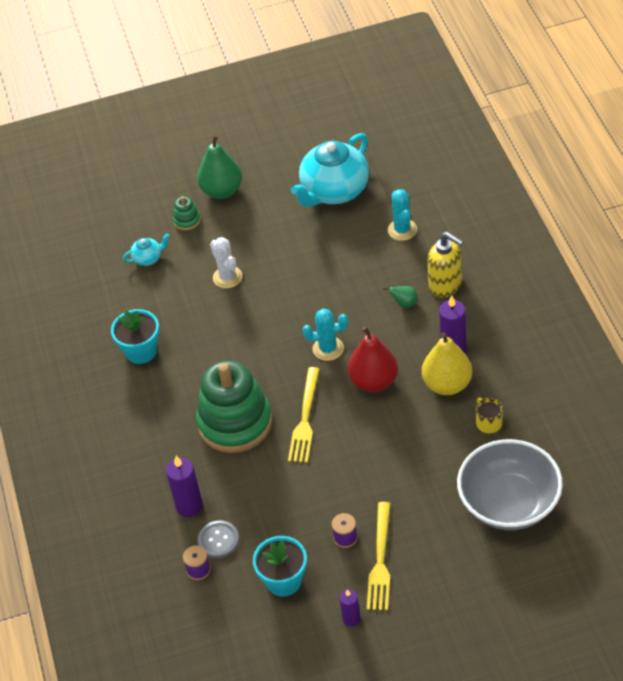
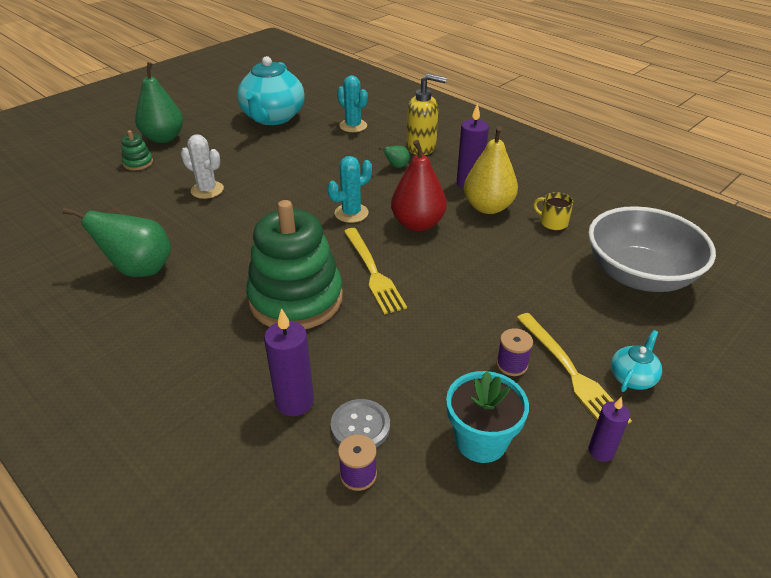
camera: 35 degrees left, 10 degrees down
(141, 351) = (139, 270): turquoise flower pot -> green pear
(148, 258) = (109, 197): turquoise teapot -> turquoise teapot (632, 377)

